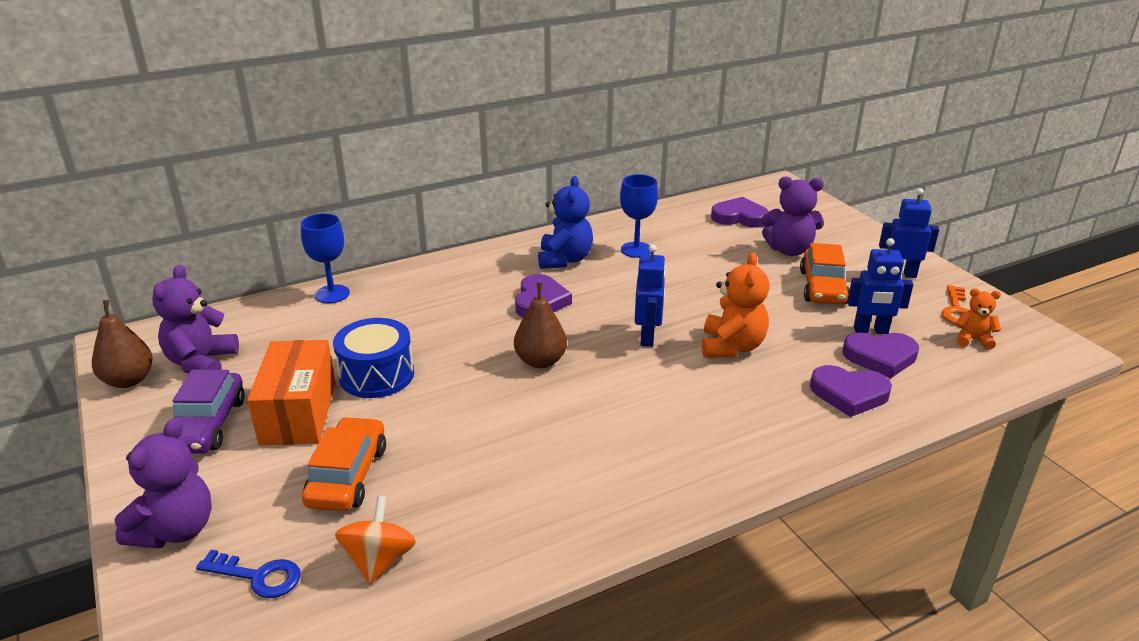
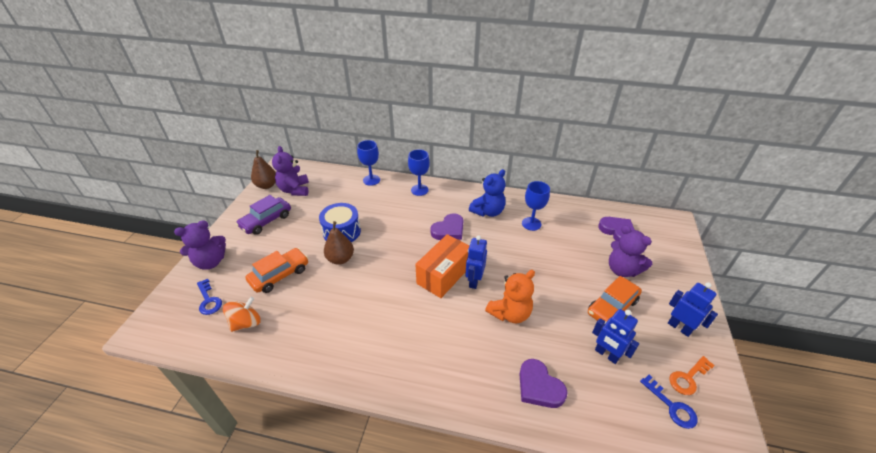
camera: 40 degrees right, 10 degrees up
(201, 362) = (294, 190): purple teddy bear -> purple teddy bear turned 60 degrees counterclockwise
(299, 413) = (297, 234): orange box -> orange box (444, 275)
(431, 275) = (419, 190): none -> blue goblet
(540, 361) = (410, 264): brown pear -> brown pear (340, 259)
(648, 337) = (474, 281): blue robot -> blue robot turned 150 degrees clockwise
(880, 357) = (589, 376): purple heart -> none
(973, 339) = (672, 406): orange teddy bear -> blue key

